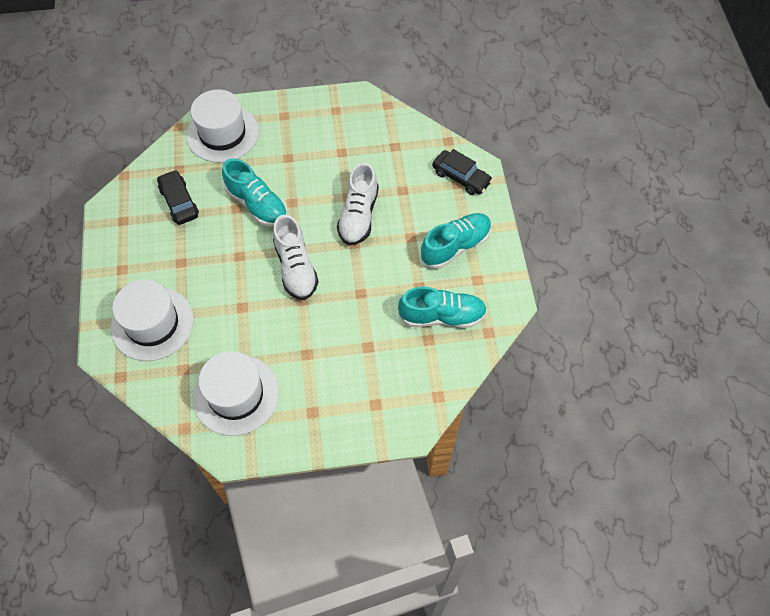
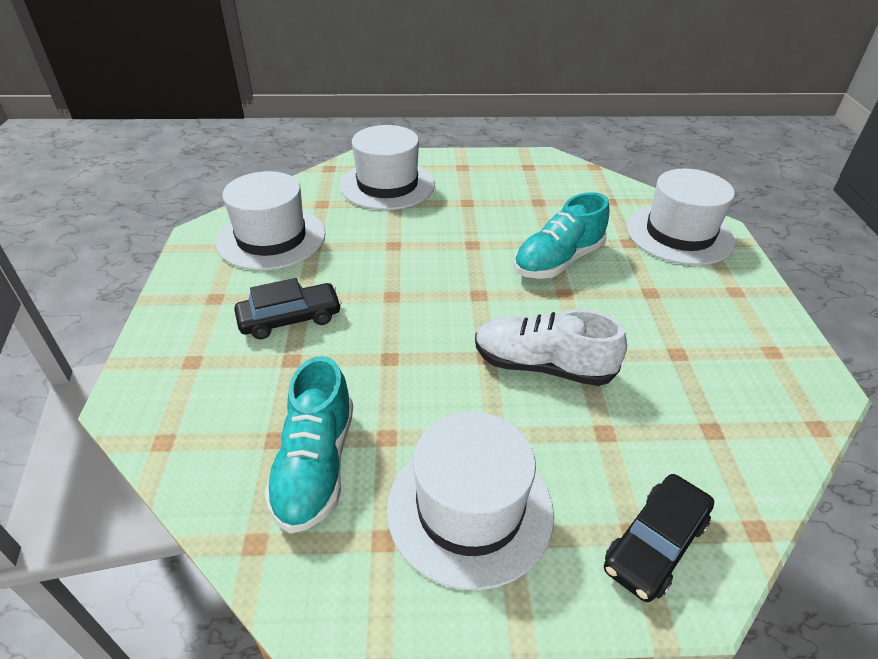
camera: 95 degrees right, 20 degrees down
(179, 202) = (557, 201): black car -> black car (290, 319)
(296, 268) = (446, 292): white shoe -> none
(455, 246) = (470, 509): turquoise shoe -> white hat

